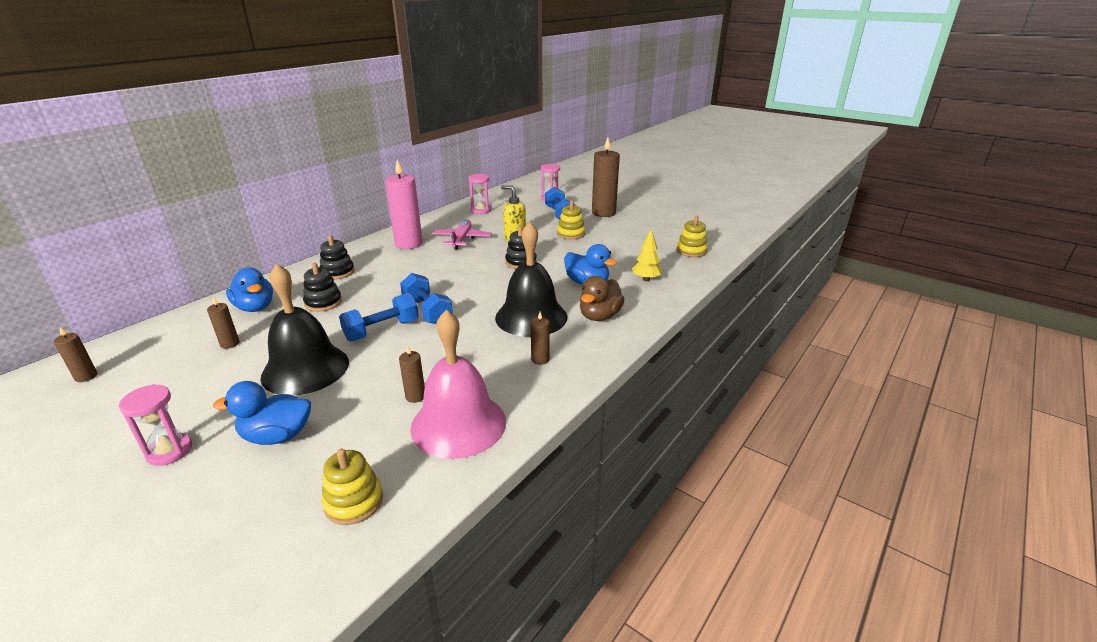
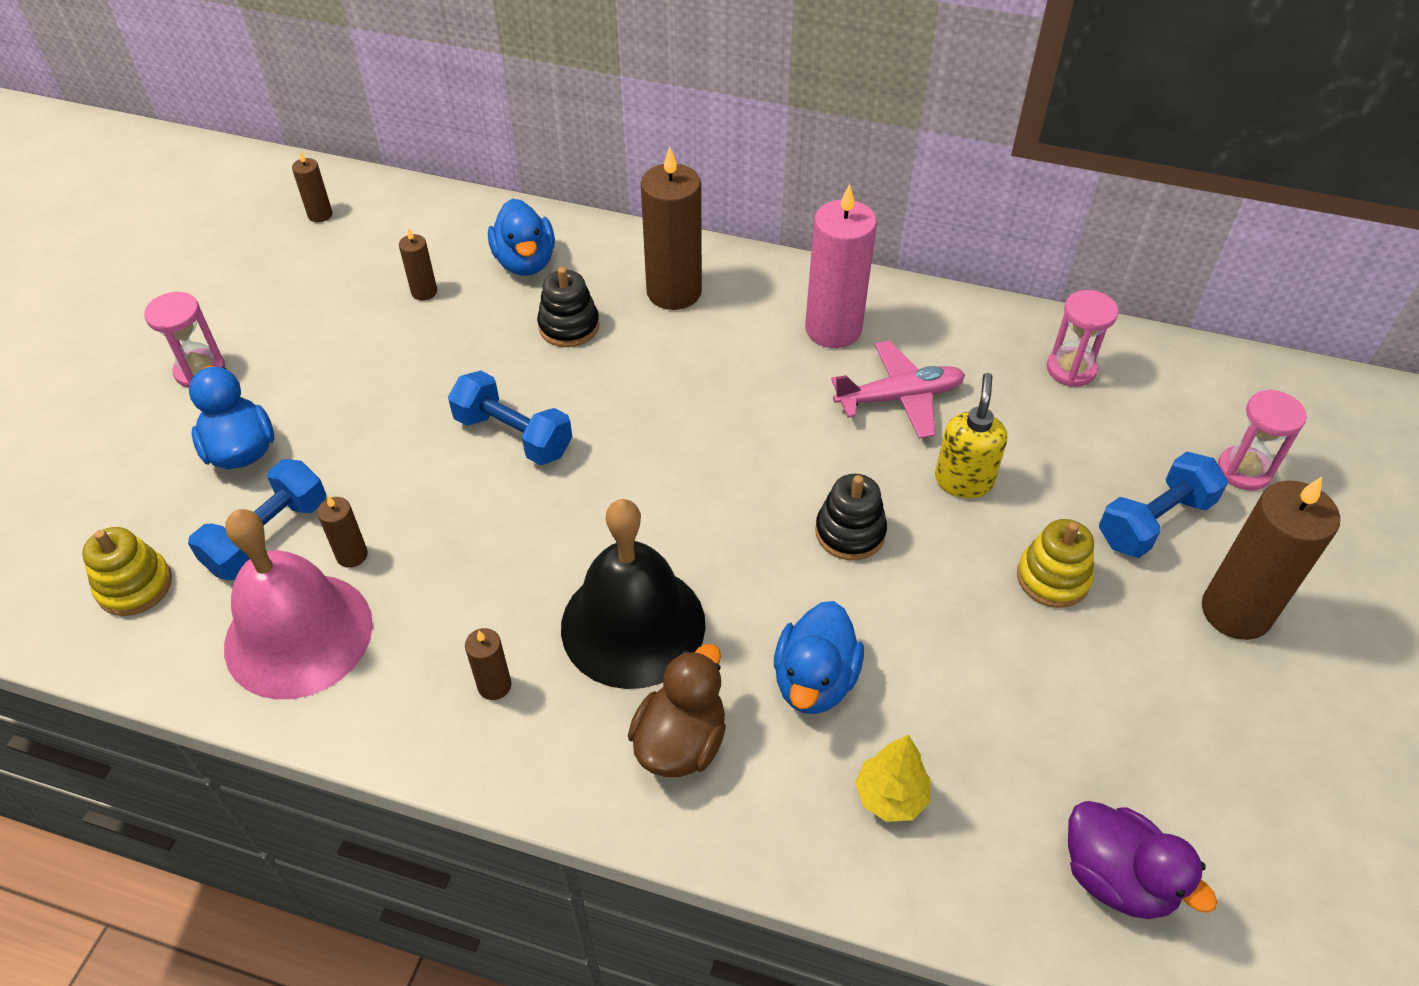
camera: 70 degrees right, 20 degrees up
(255, 307) = (525, 262): blue duck -> blue duck turned 45 degrees counterclockwise
(305, 369) = (387, 400): black bell -> none
(337, 272) = (674, 292): black stacking toy -> brown candle
(427, 311) = (593, 466): blue dumbbell -> blue dumbbell (267, 536)
(599, 316) = (680, 741): brown duck -> brown duck turned 105 degrees clockwise
(691, 251) = (1117, 877): yellow stacking toy -> purple duck

